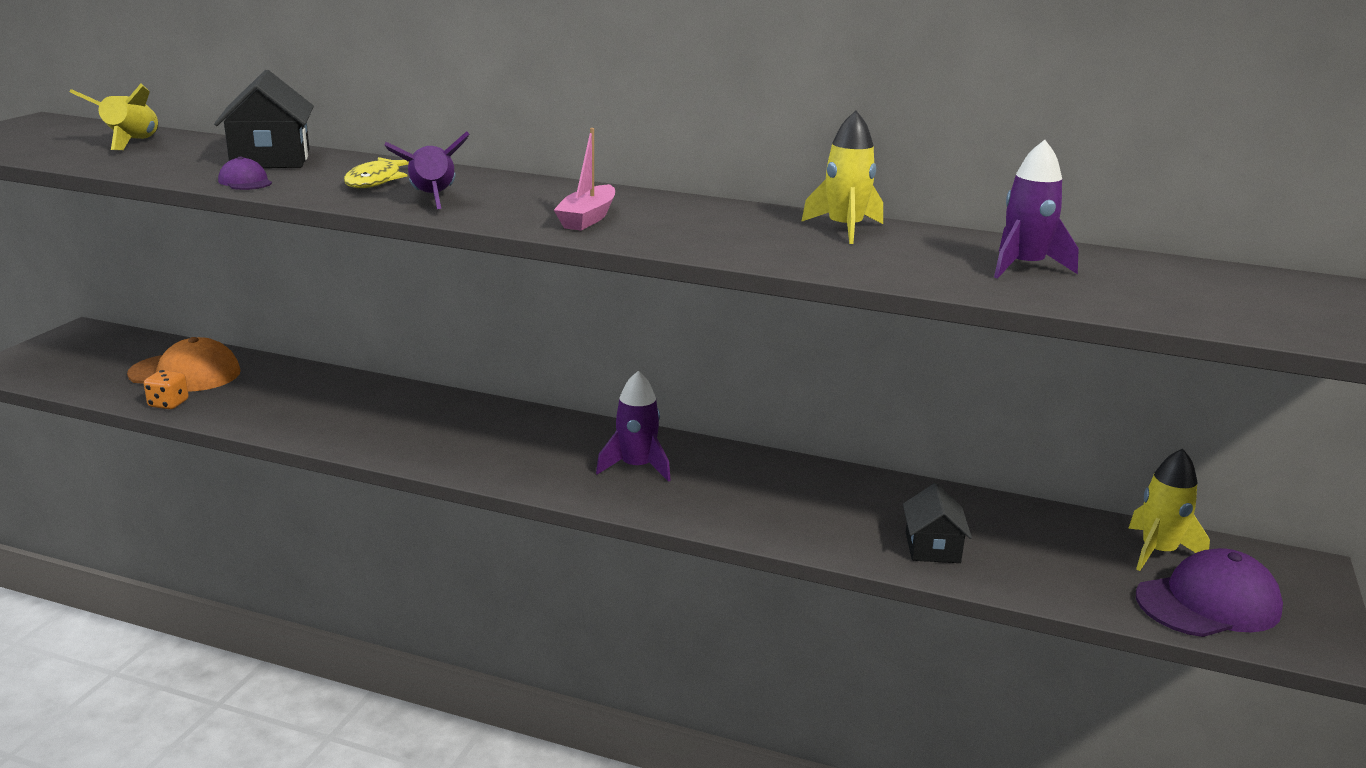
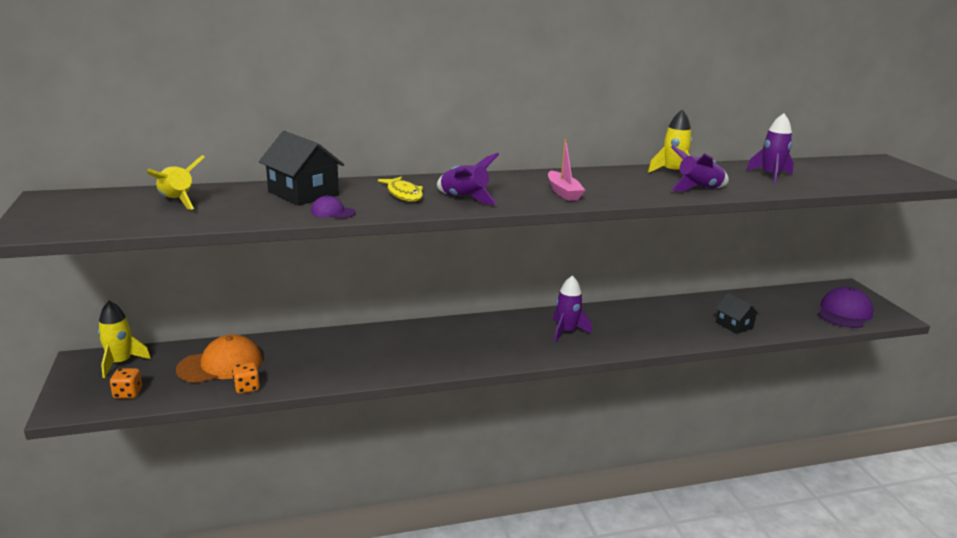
camera: 35 degrees left, 0 degrees up
(65, 373) = (128, 393): none -> orange dice
(821, 256) = (698, 189): none -> purple rocket
(1158, 552) = (802, 298): yellow rocket -> yellow rocket (120, 363)

